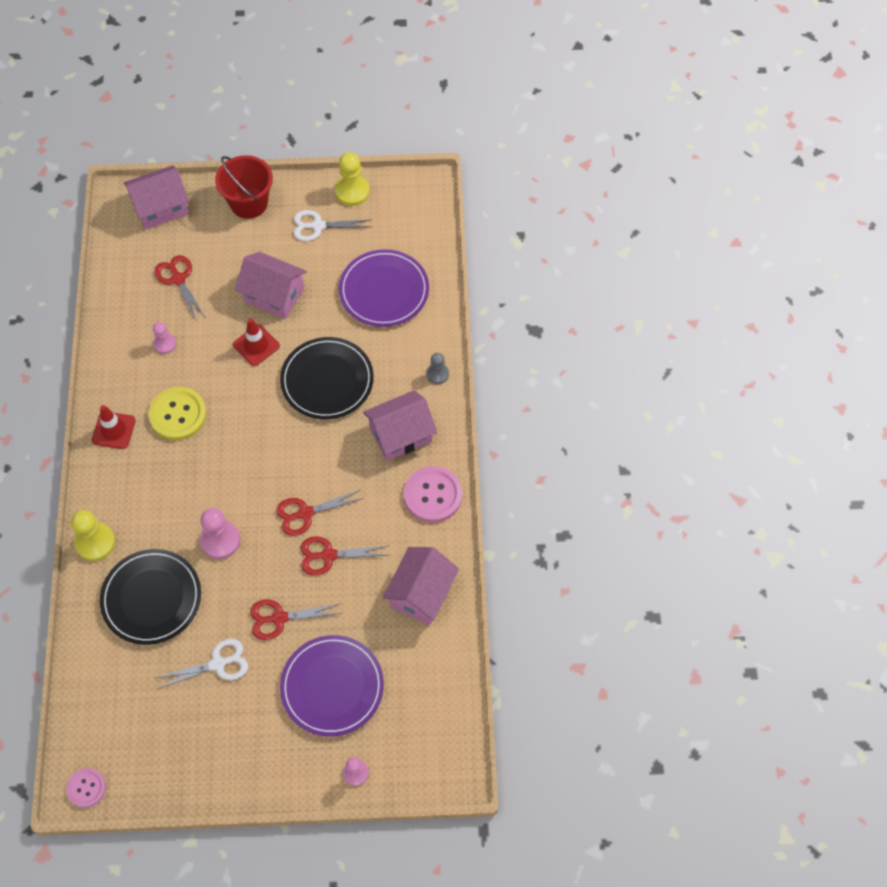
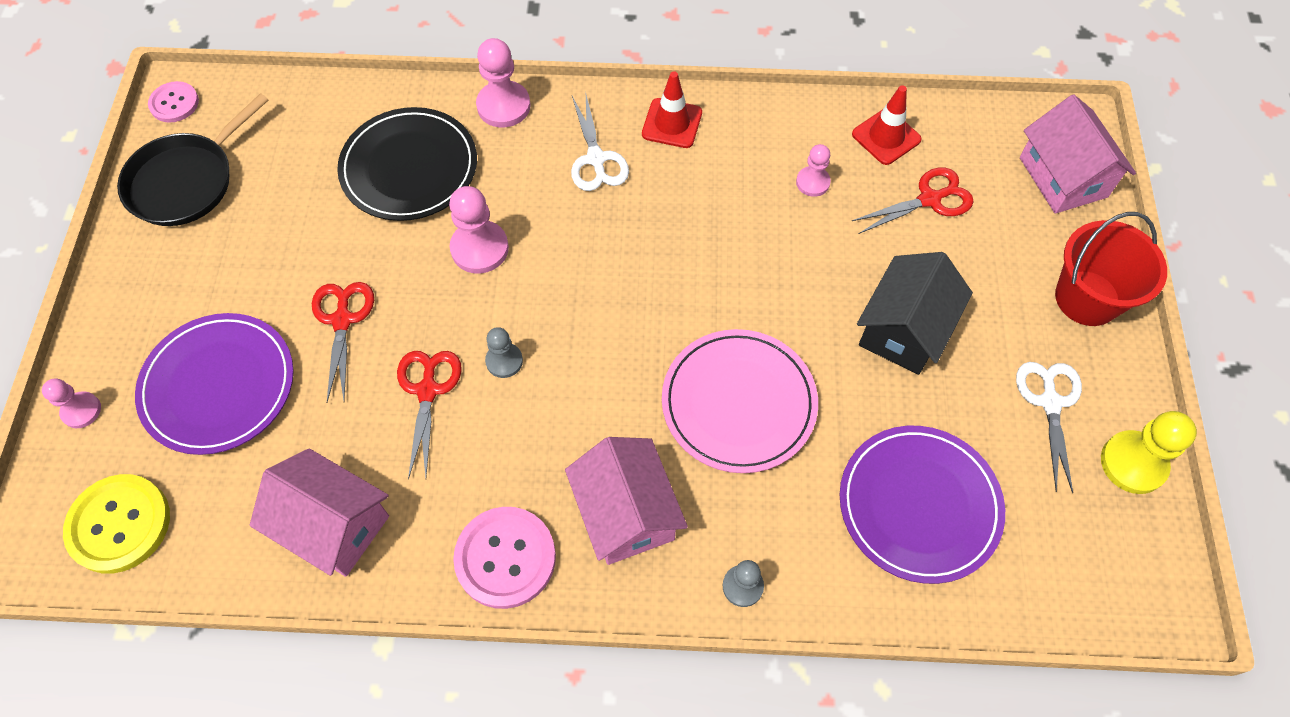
camera: 95 degrees right, 0 degrees up
(95, 542) = (503, 106): yellow pawn -> pink pawn
(164, 756) = (186, 181): none -> black pan
(178, 414) = (691, 198): yellow button -> yellow button (119, 524)
(218, 664) = (294, 243): white scissors -> white scissors (596, 159)
(256, 345) = (808, 302): red traffic cone -> red traffic cone (886, 137)
(274, 295) = (904, 330): pink house -> black house
(305, 513) = (504, 361): red scissors -> grey pawn
(327, 380) = (738, 403): black plate -> pink plate

